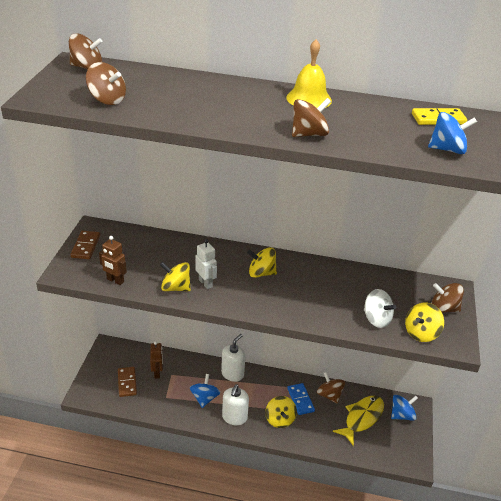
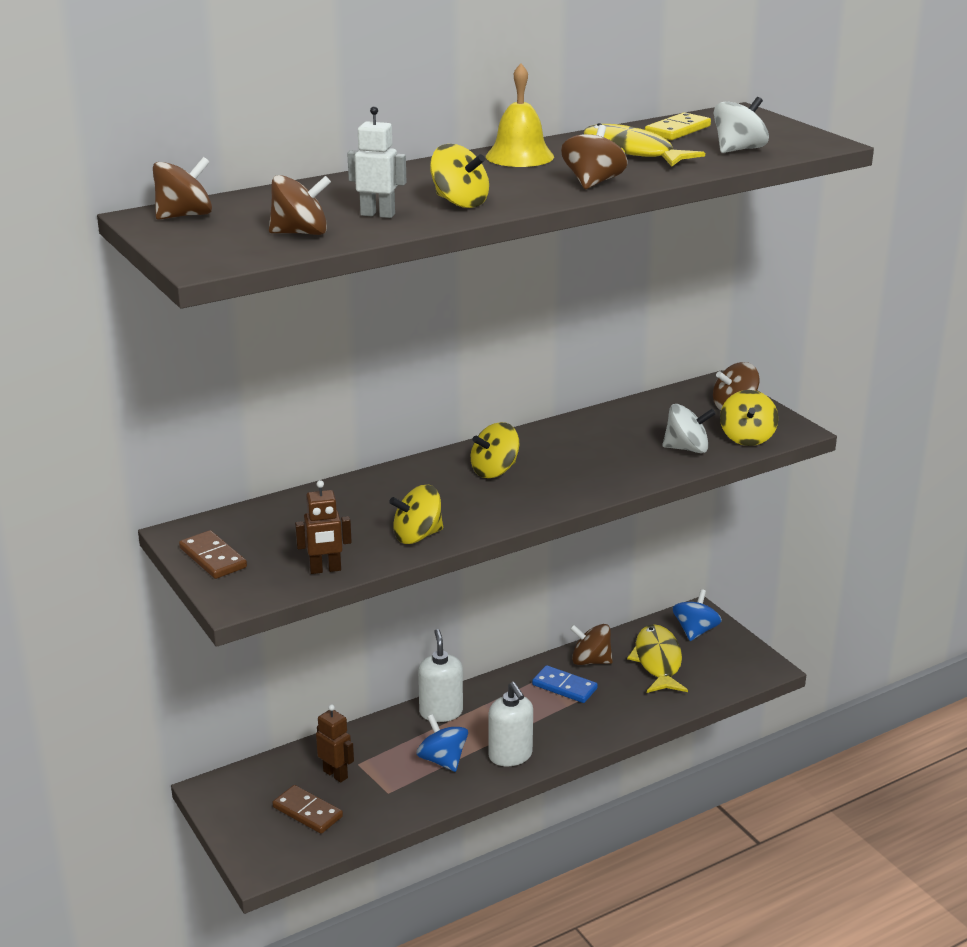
camera: 40 degrees left, 10 degrees down
(205, 283) = (446, 513): white robot -> white robot (378, 214)
(280, 419) = (568, 722): yellow spinning top -> yellow spinning top (459, 202)
(377, 123) = (632, 152): none -> yellow fish
(447, 149) = (738, 149): blue spinning top -> white spinning top

